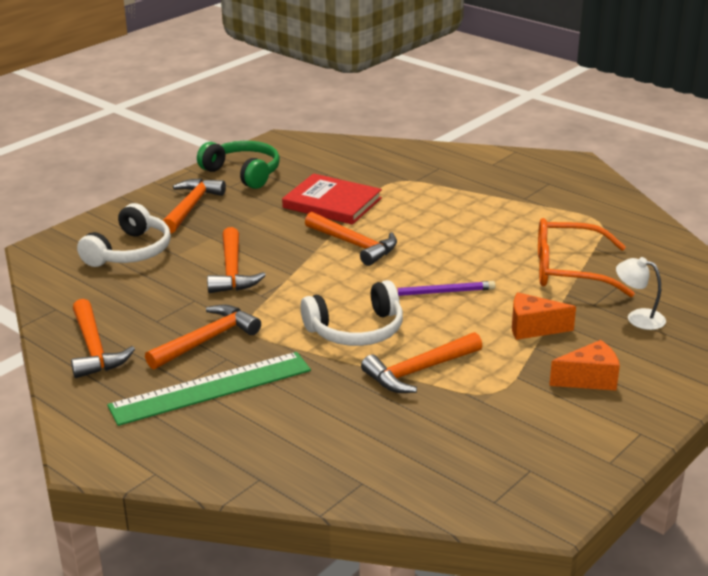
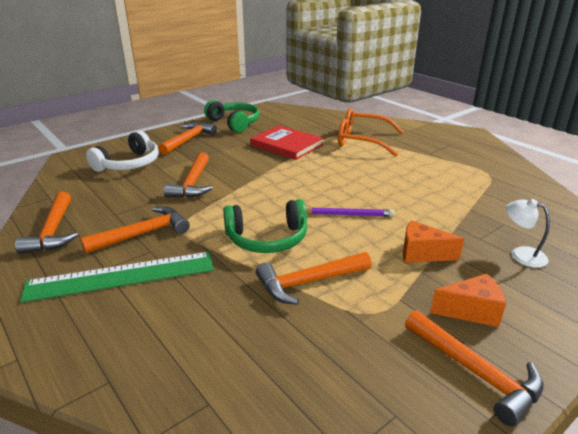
camera: 10 degrees right, 0 degrees up
(354, 245) = (291, 173): orange hammer -> orange hammer (475, 372)
(356, 330) = (267, 238): white headphones -> green headphones
(569, 270) = (460, 208): orange glasses -> orange glasses (362, 141)

